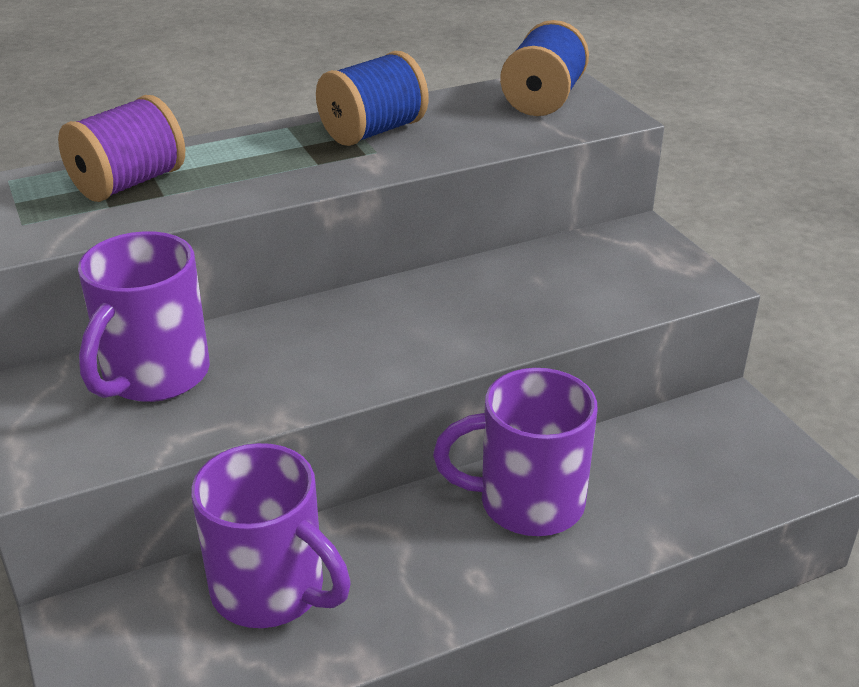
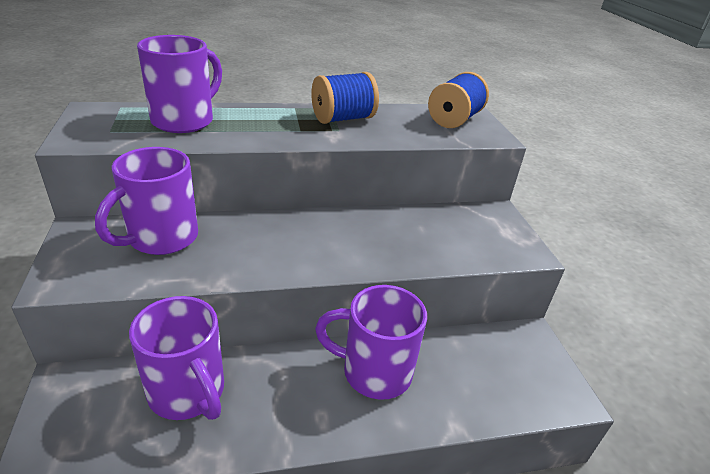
camera: 10 degrees right, 0 degrees up
(129, 183) = (185, 121): purple spool -> purple mug

